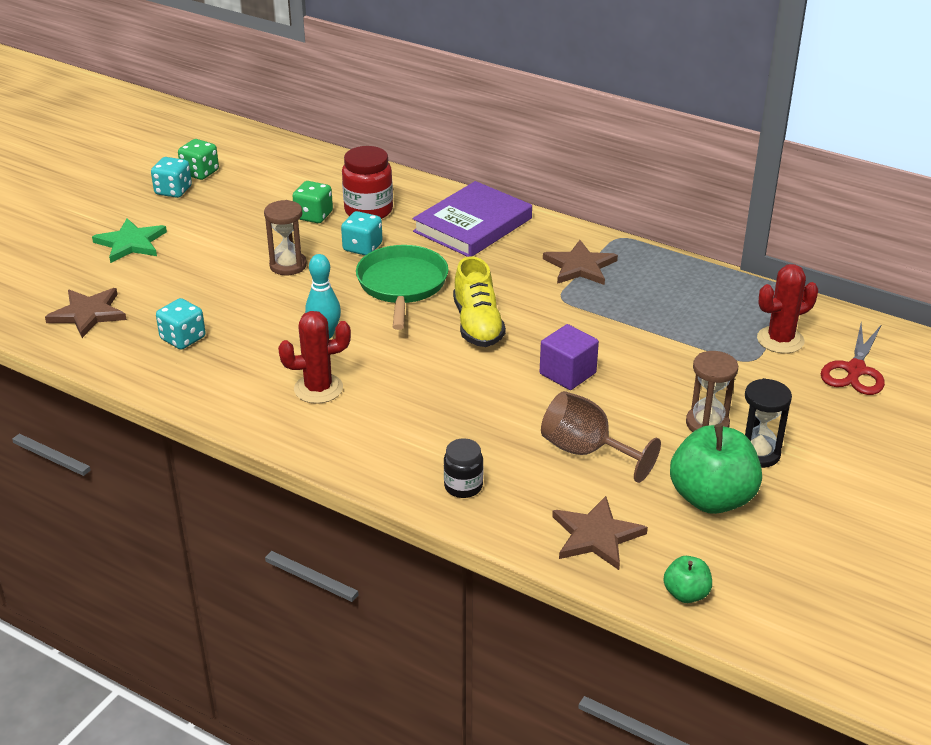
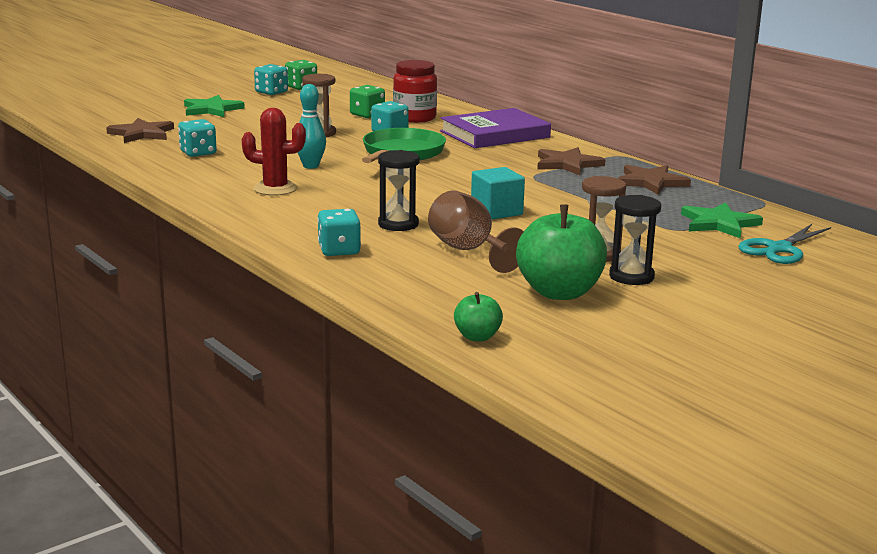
camera: 20 degrees right, 15 degrees down
(463, 486) = (339, 250): black jar -> turquoise dice
(477, 325) = (444, 179): yellow shoe -> none
(488, 422) = (398, 224): none -> black hourglass
(567, 373) = (496, 211): purple cube -> turquoise cube
(596, 536) = (428, 293): brown star -> brown star (651, 182)
(780, 340) = (719, 223): red cactus -> green star
(855, 370) = (779, 249): red scissors -> turquoise scissors

